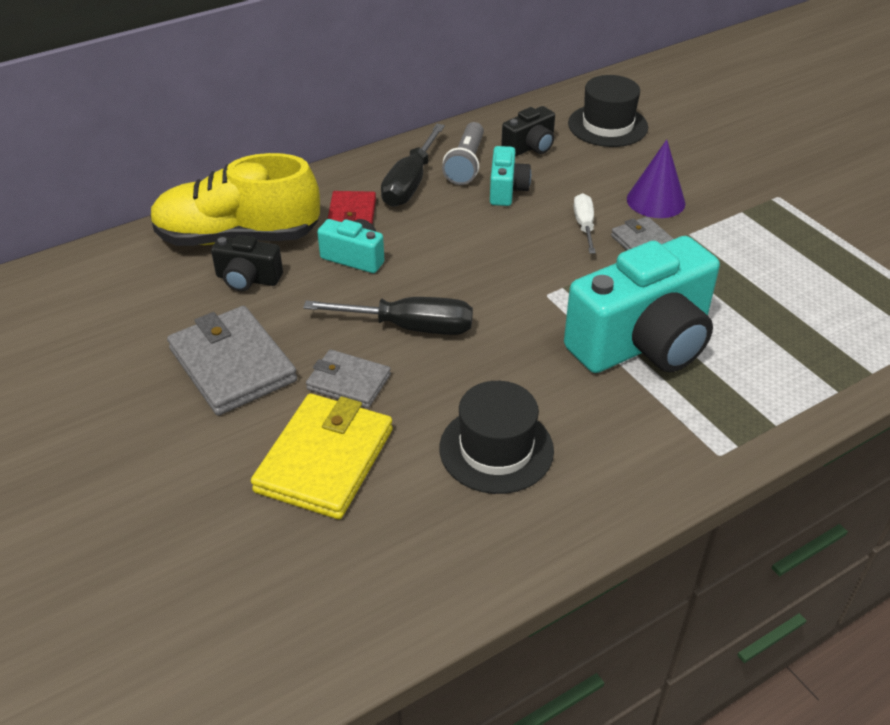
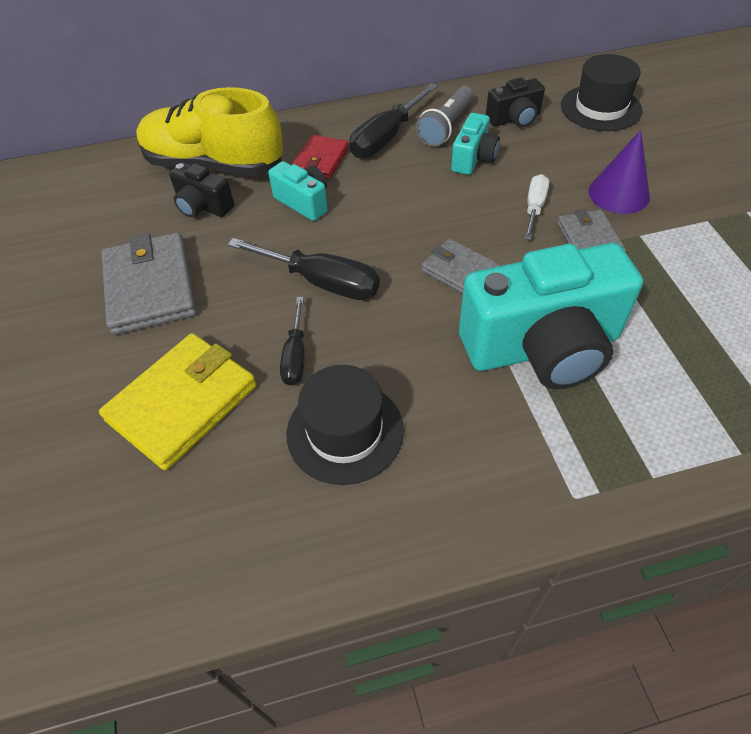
camera: 20 degrees right, 10 degrees up
(349, 382) = (241, 326): grey wallet -> grey wallet (460, 271)
(417, 396) = (295, 355): none -> black screwdriver

